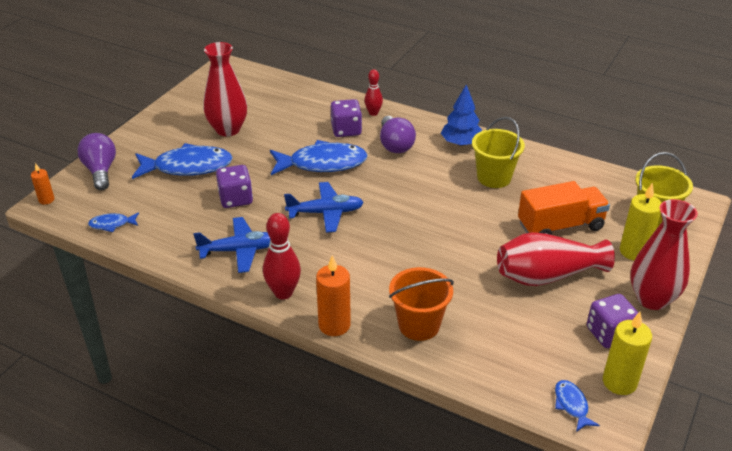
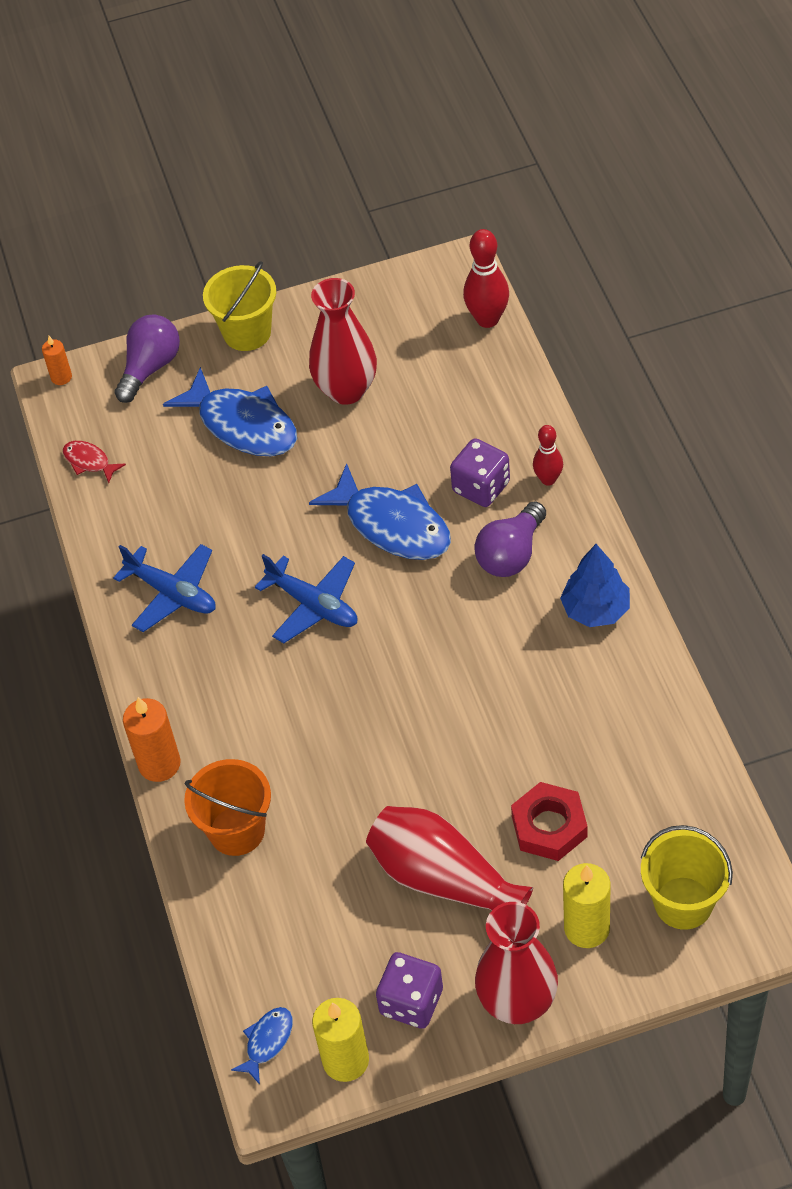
camera: 50 degrees right, 15 degrees up
(112, 224) = (89, 461): blue fish -> red fish
(236, 199) = (243, 513): purple dice -> none
(283, 293) = (156, 684): red bowling pin -> red bowling pin (487, 319)
(494, 177) = (565, 695): yellow bucket -> yellow bucket (247, 332)
(560, 226) = (549, 826): orange truck -> red nut

